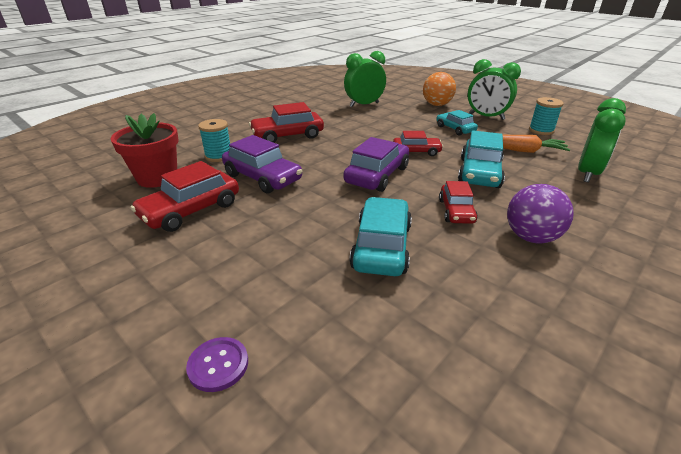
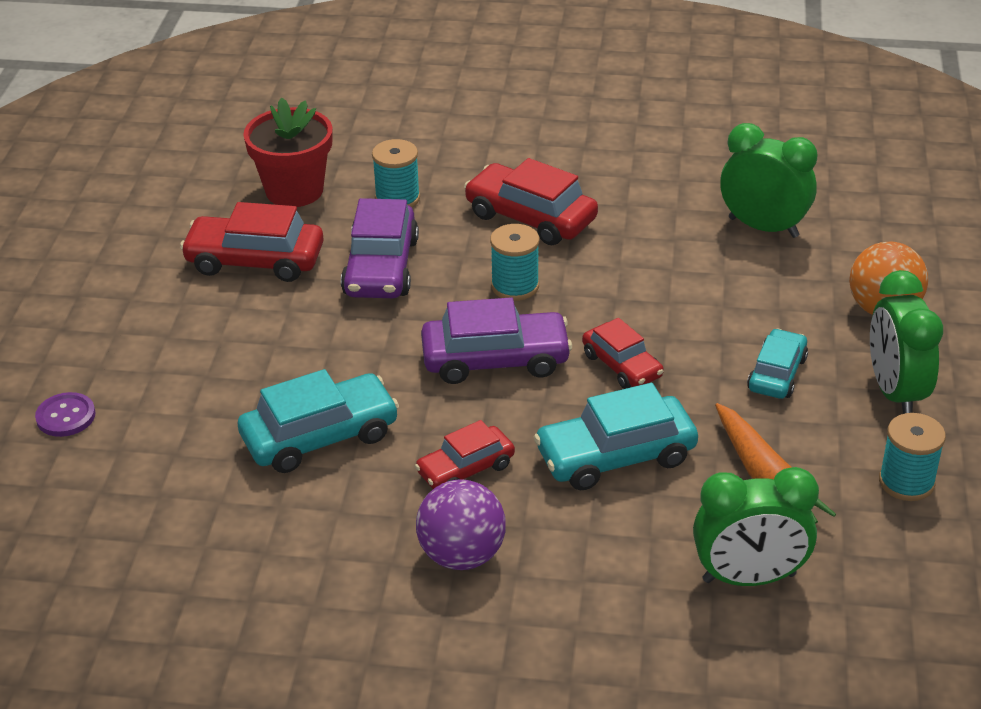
camera: 55 degrees right, 5 degrees up
(329, 153) = (515, 286): none -> turquoise spool

